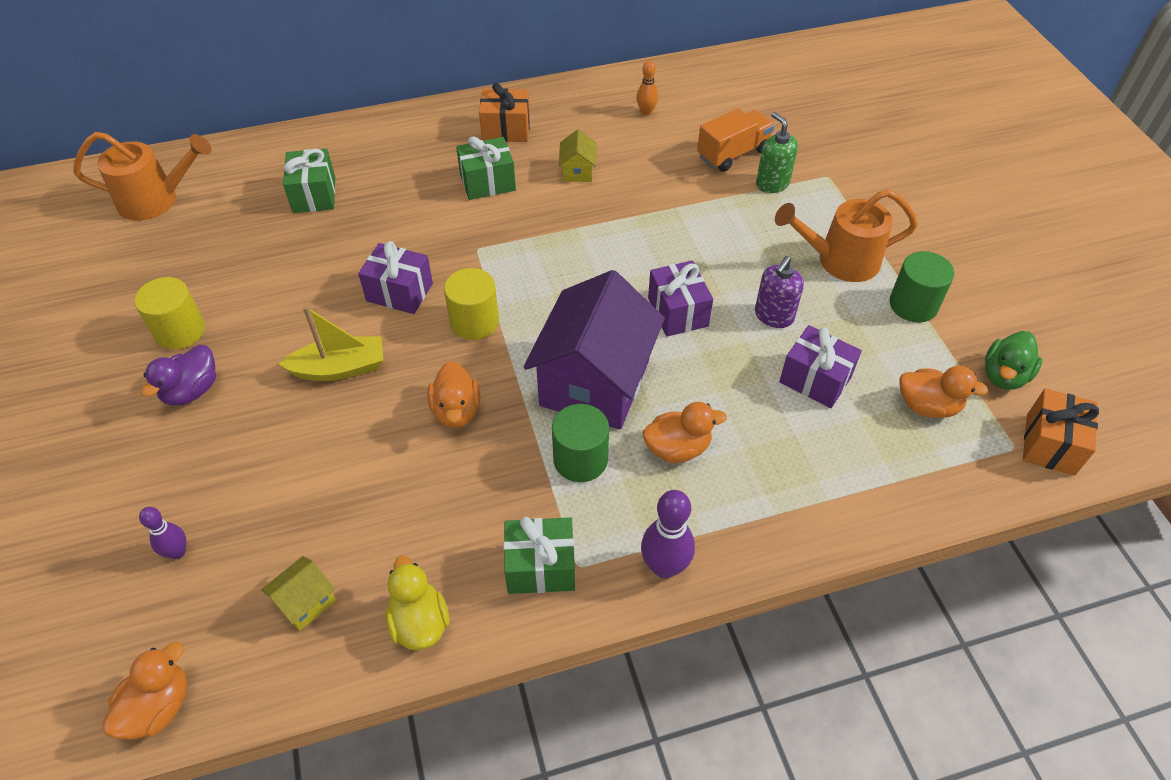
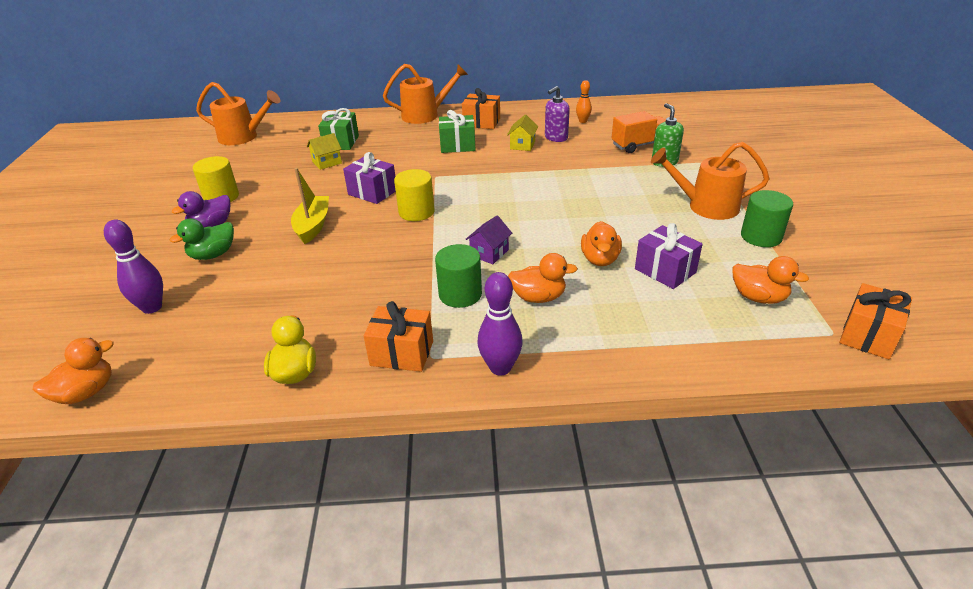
camera: 15 degrees right, 15 degrees down
(177, 552) = (152, 307): purple bowling pin -> purple bowling pin, size x1.63
(305, 602) = (220, 348): yellow house -> yellow house (327, 162)
(340, 368) = (313, 226): yellow boat -> yellow boat turned 90 degrees counterclockwise
(419, 121) = (425, 115): none -> orange watering can
(456, 411) = (381, 256): orange duck -> orange duck (600, 259)
(540, 567) = (402, 353): green gift -> orange gift
(595, 382) = (489, 253): purple house -> purple house, size x0.41
(678, 312) = (567, 222): purple gift -> none
(773, 316) = (642, 231): purple soap dispenser -> purple soap dispenser (556, 138)
(1004, 375) = (832, 287): green duck -> green duck (213, 255)

